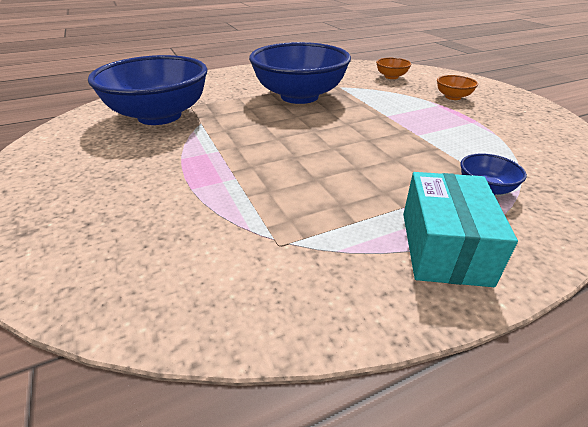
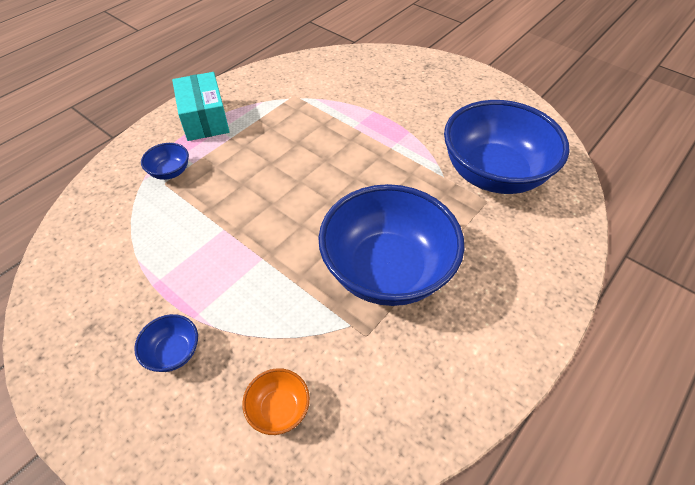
camera: 155 degrees right, 15 degrees up
(453, 97) = (173, 352): orange bowl -> blue bowl

